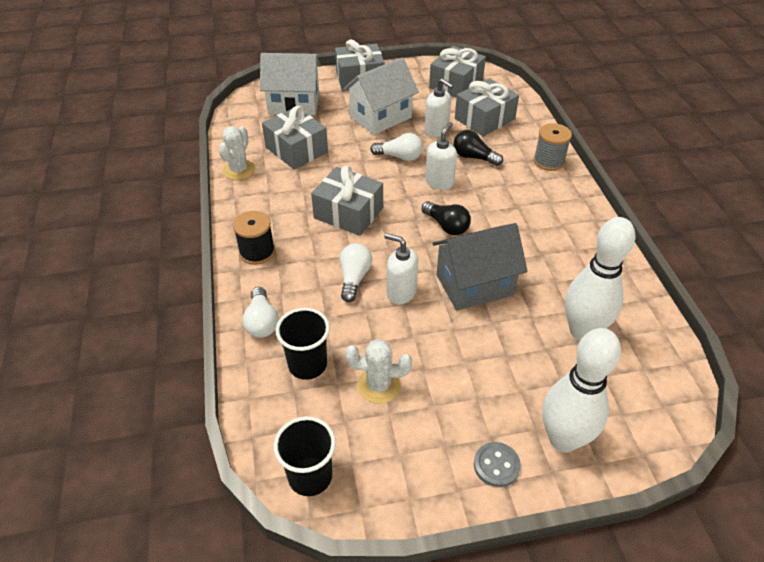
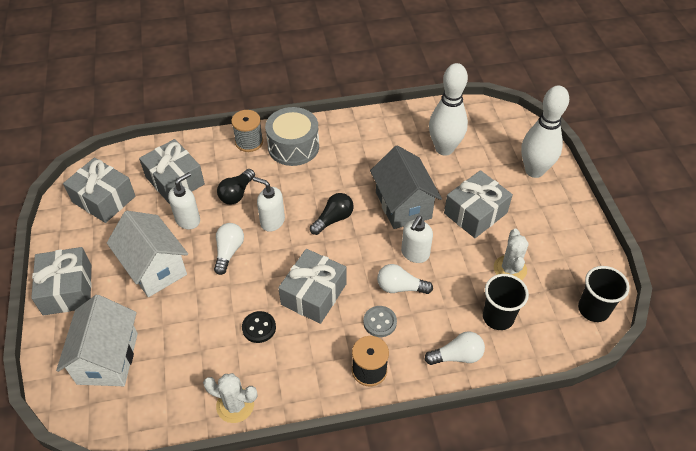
camera: 90 degrees left, 5 degrees up
(296, 150) = (203, 348): grey gift -> grey gift (475, 213)
(313, 179) = (259, 328): none -> black button
(496, 465) = (560, 205): grey button -> grey button (379, 322)
(550, 193) = (293, 146): none -> grey drum

